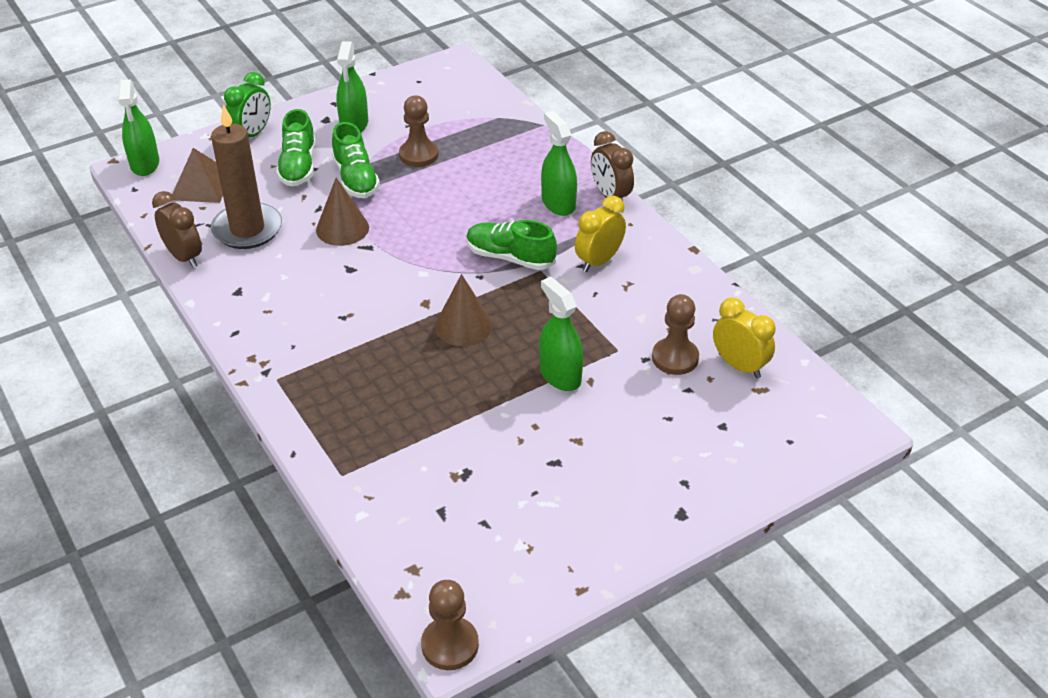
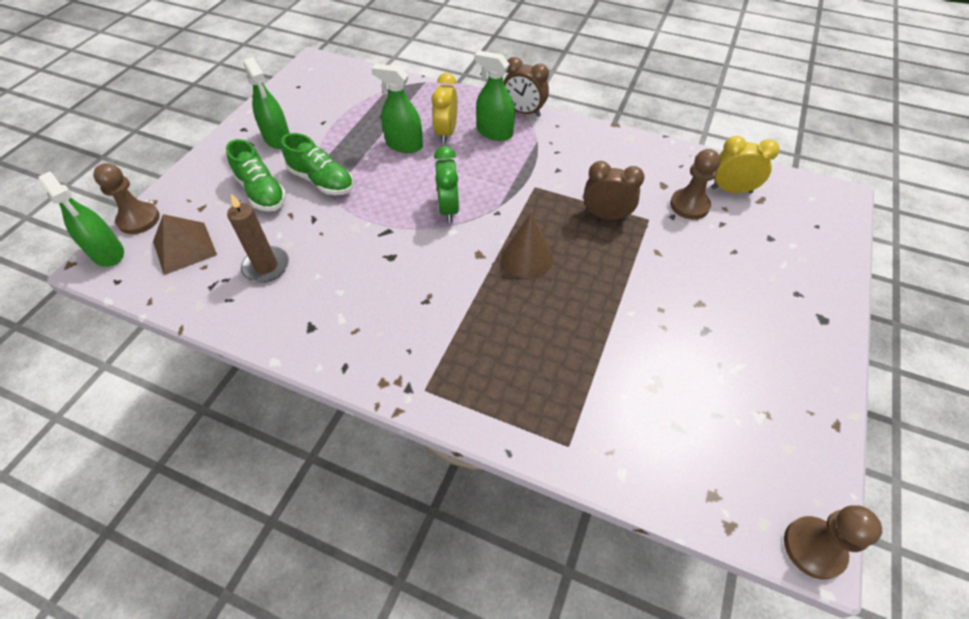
camera: 35 degrees left, 10 degrees up
(184, 257) = (228, 321): brown clock -> brown clock (606, 216)
(247, 229) = (266, 266): brown candle -> brown candle, size x0.66
(252, 134) = (193, 183): green clock -> green clock (449, 209)
(342, 228) = (350, 226): brown cone -> none
(418, 155) = (354, 141): brown pawn -> brown pawn (139, 219)
(510, 257) = (503, 187): green shoe -> none
(560, 375) = (634, 259): green spray bottle -> green spray bottle (404, 145)
(598, 261) = (566, 161): yellow clock -> yellow clock (446, 133)

